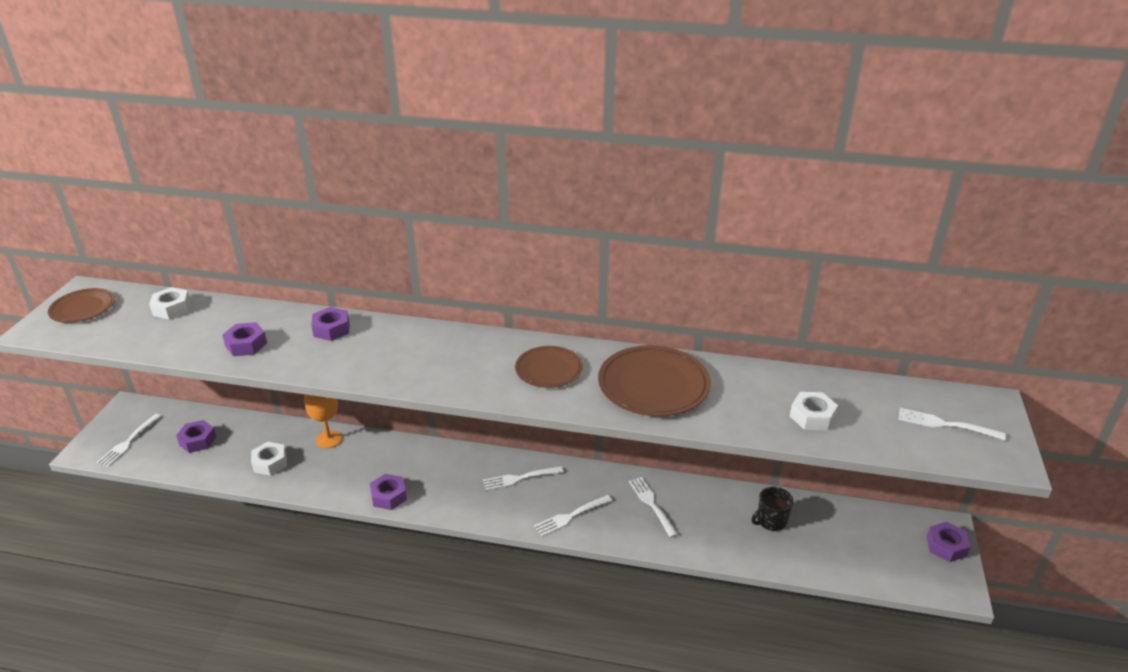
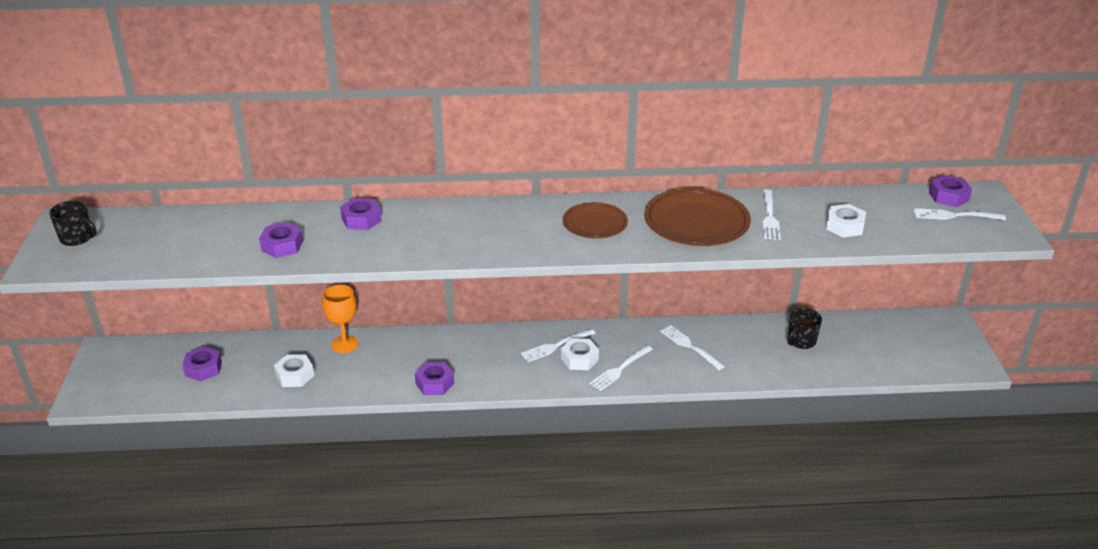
camera: 15 degrees left, 0 degrees up
(83, 308) = (77, 238): brown plate -> black mug
(129, 441) = (126, 382): white fork -> white fork (769, 217)
(172, 308) = (178, 225): white nut -> white nut (579, 359)
(946, 546) = (955, 334): purple nut -> purple nut (948, 196)

